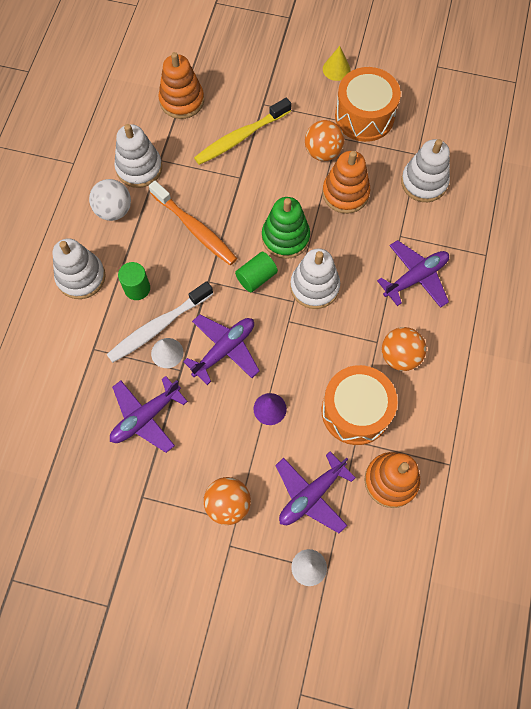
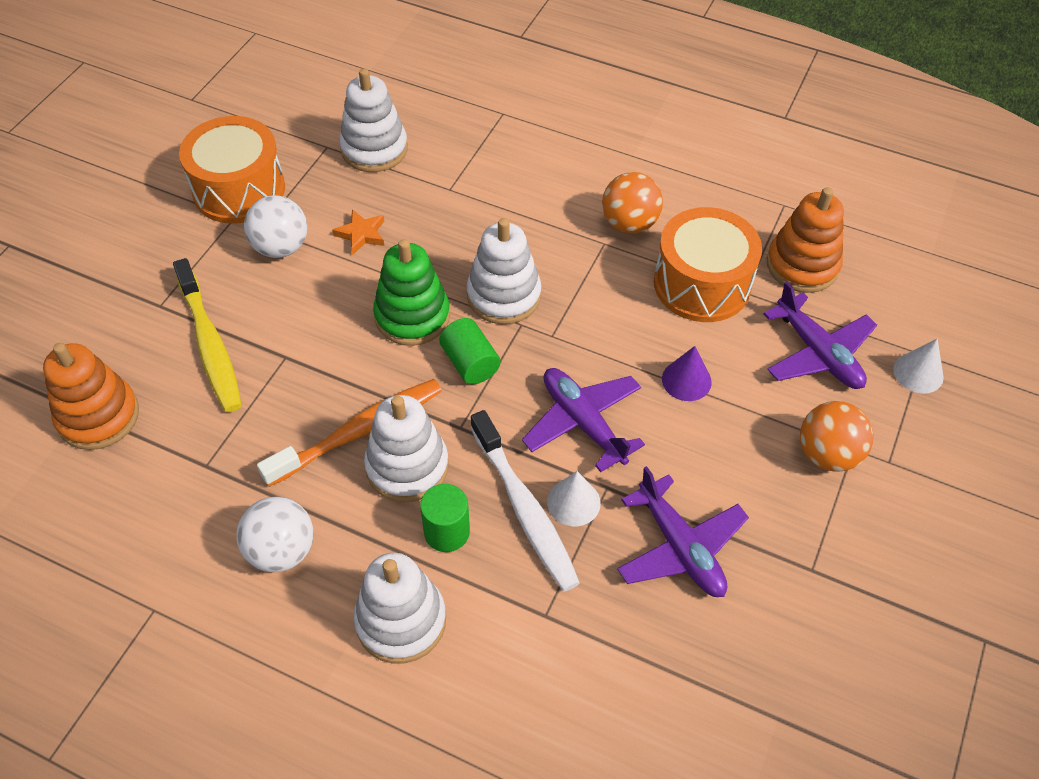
camera: 80 degrees left, 15 degrees down
(139, 168) = (209, 500): white stacking toy -> white stacking toy (407, 466)
(323, 152) = (281, 247): orange ball -> white ball
(336, 69) = (139, 206): yellow cone -> none
(345, 193) = (361, 234): orange stacking toy -> orange star
(415, 278) = (518, 186): purple plane -> none

